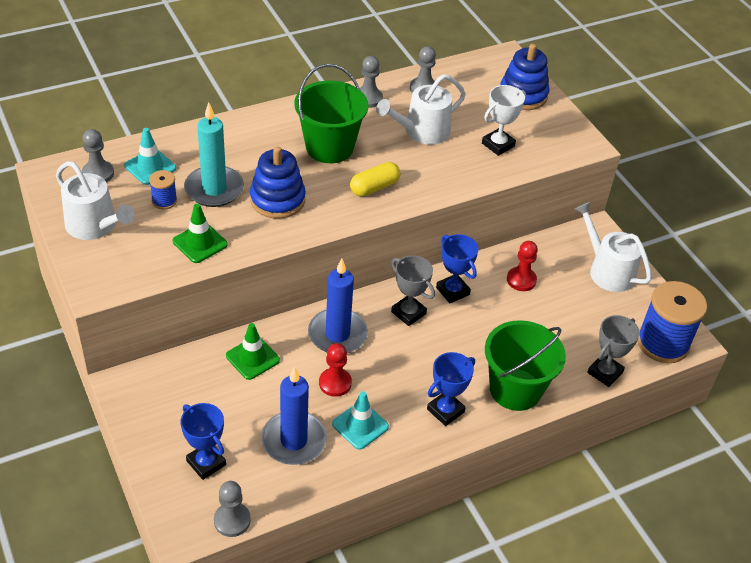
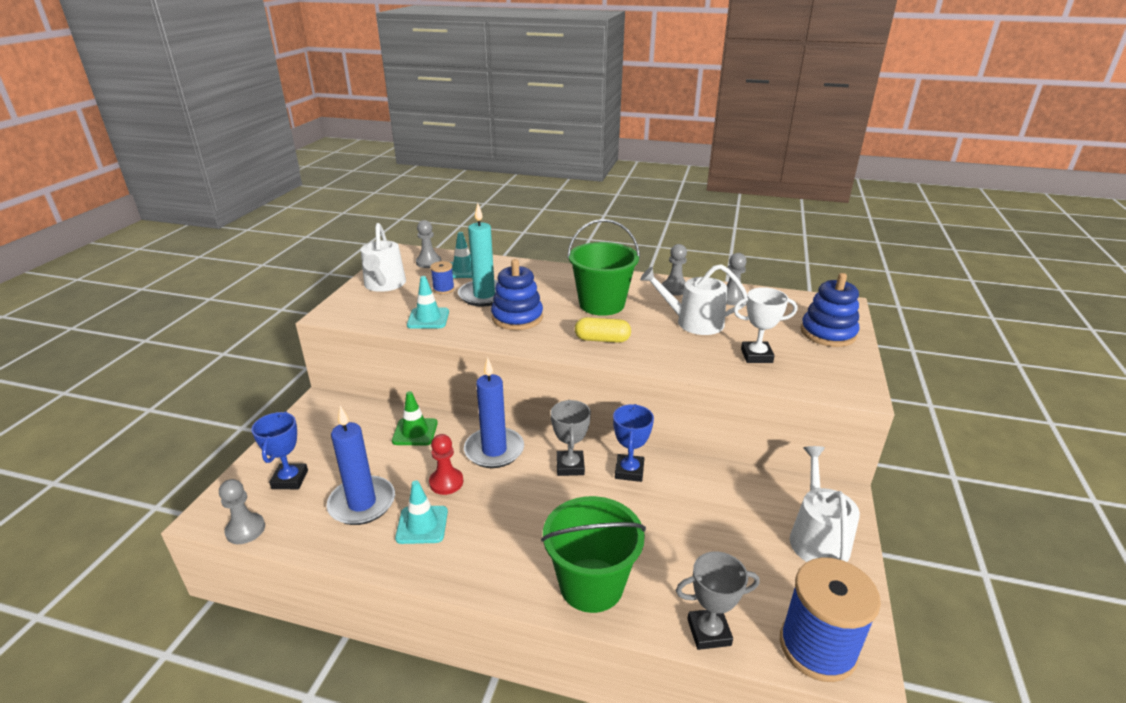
camera: 45 degrees right, 15 degrees down
(200, 243) = (428, 318): green traffic cone -> turquoise traffic cone
(445, 410) = (504, 560): blue trophy -> none
(521, 280) = (707, 496): red pawn -> none

